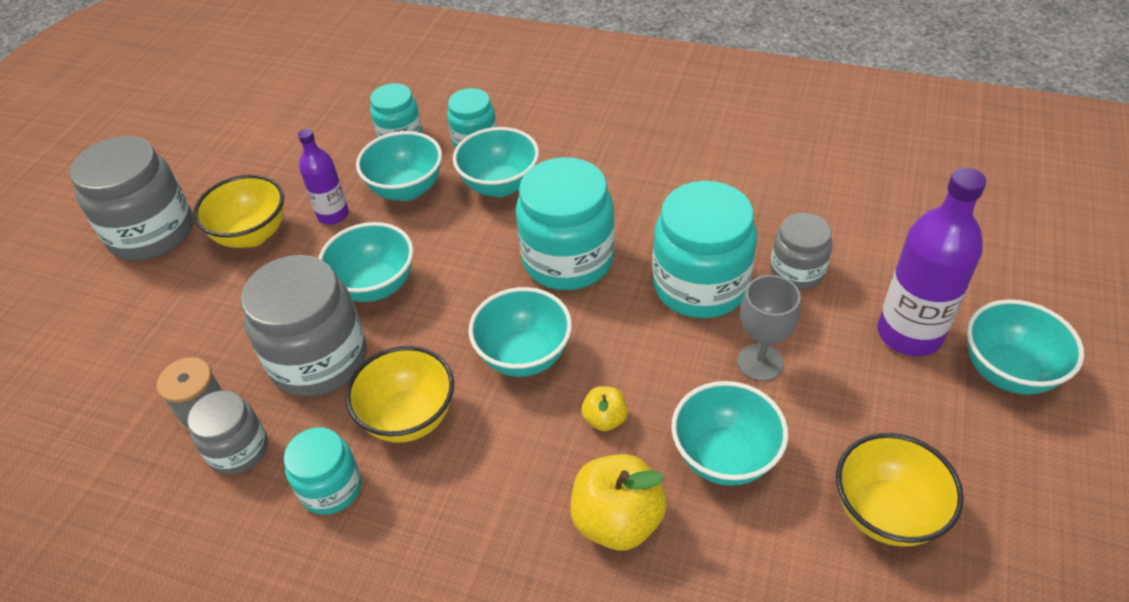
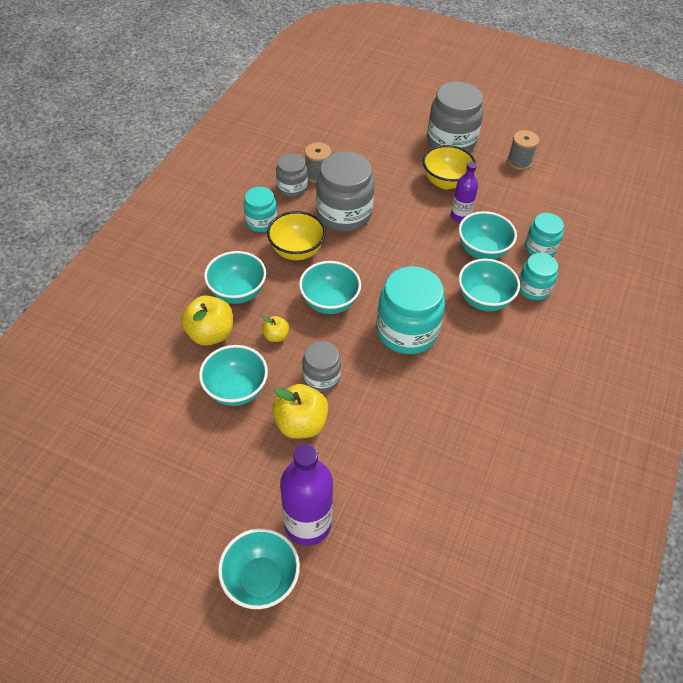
camera: 90 degrees right, 5 degrees up
(218, 156) = (519, 162): none -> grey spool
(375, 286) = (396, 236): turquoise bowl -> turquoise bowl (238, 292)
(700, 285) = (373, 402): turquoise jar -> none
(760, 362) = (301, 423): grey goblet -> yellow apple
(797, 271) = (379, 466): grey jar -> grey jar (321, 377)
(886, 512) = (178, 464): yellow bowl -> none

